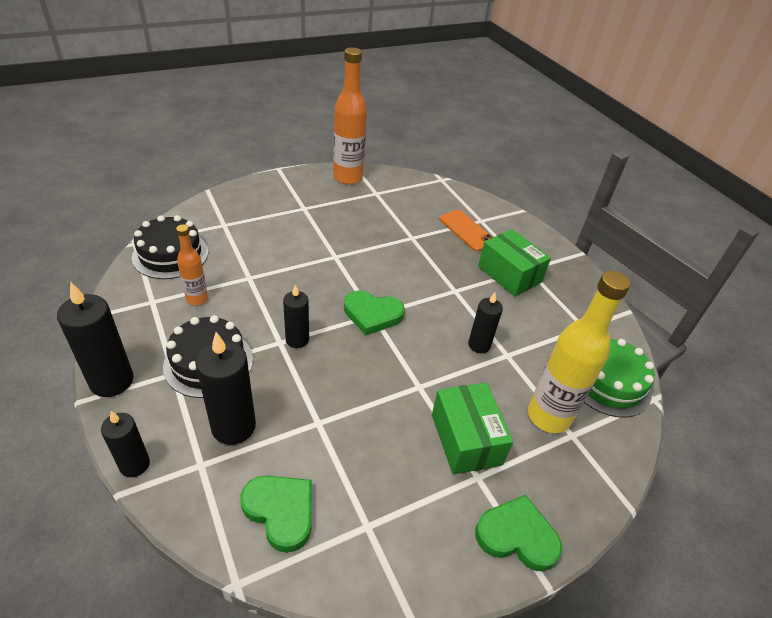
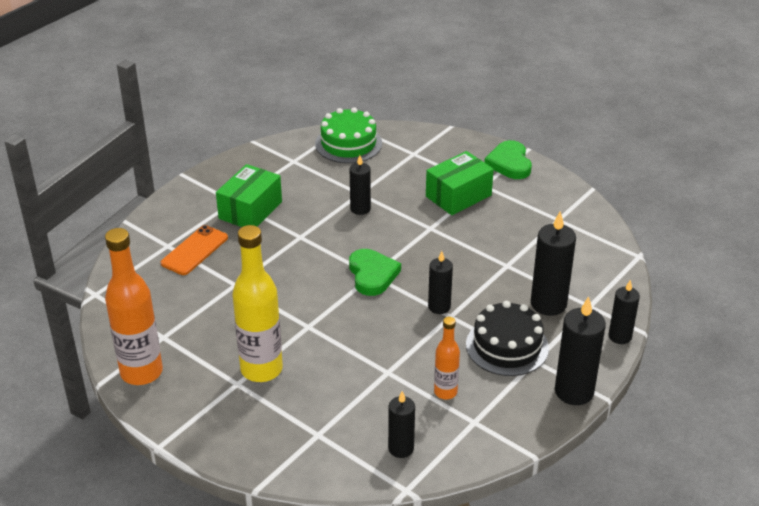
camera: 110 degrees left, 5 degrees down
(170, 254) = (401, 448): black cake -> black candle
(281, 511) = (584, 256): green heart -> none
(548, 416) = (406, 165): yellow bottle -> yellow bottle (261, 369)

